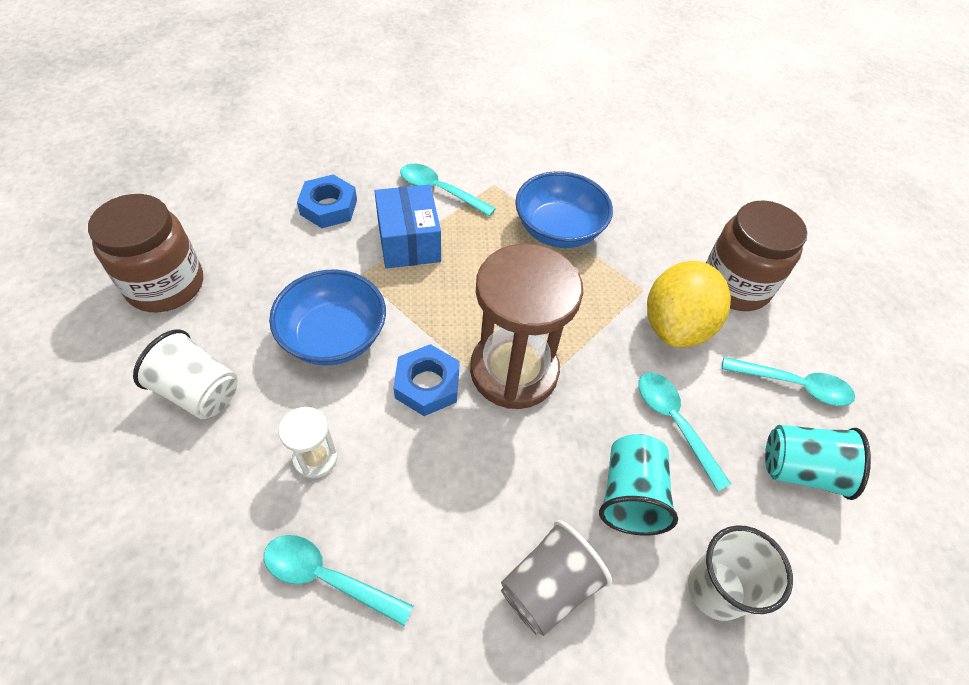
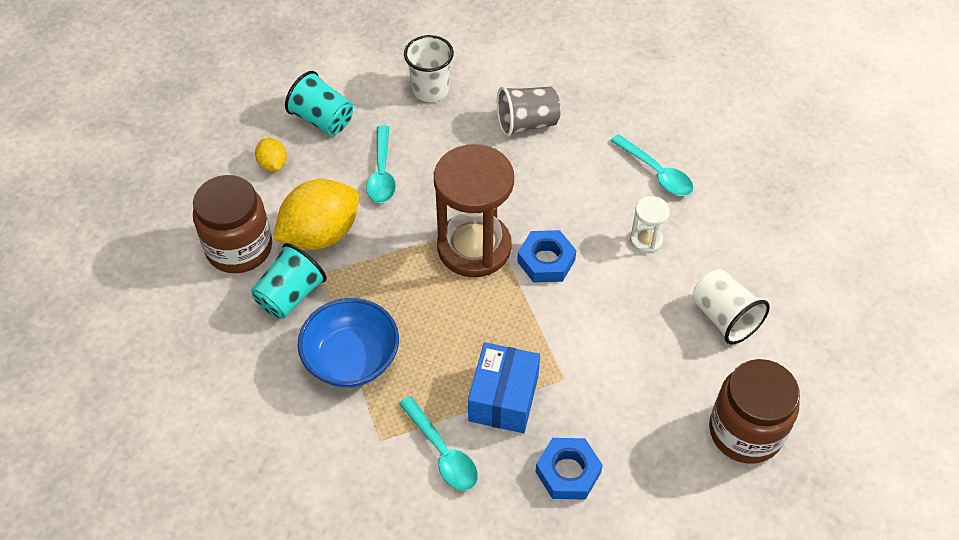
camera: 150 degrees left, 0 degrees up
(334, 337) = (606, 325): blue bowl -> none
(630, 495) = (445, 146): turquoise cup -> turquoise cup (290, 295)
(793, 385) = (273, 164): turquoise spoon -> yellow lemon

